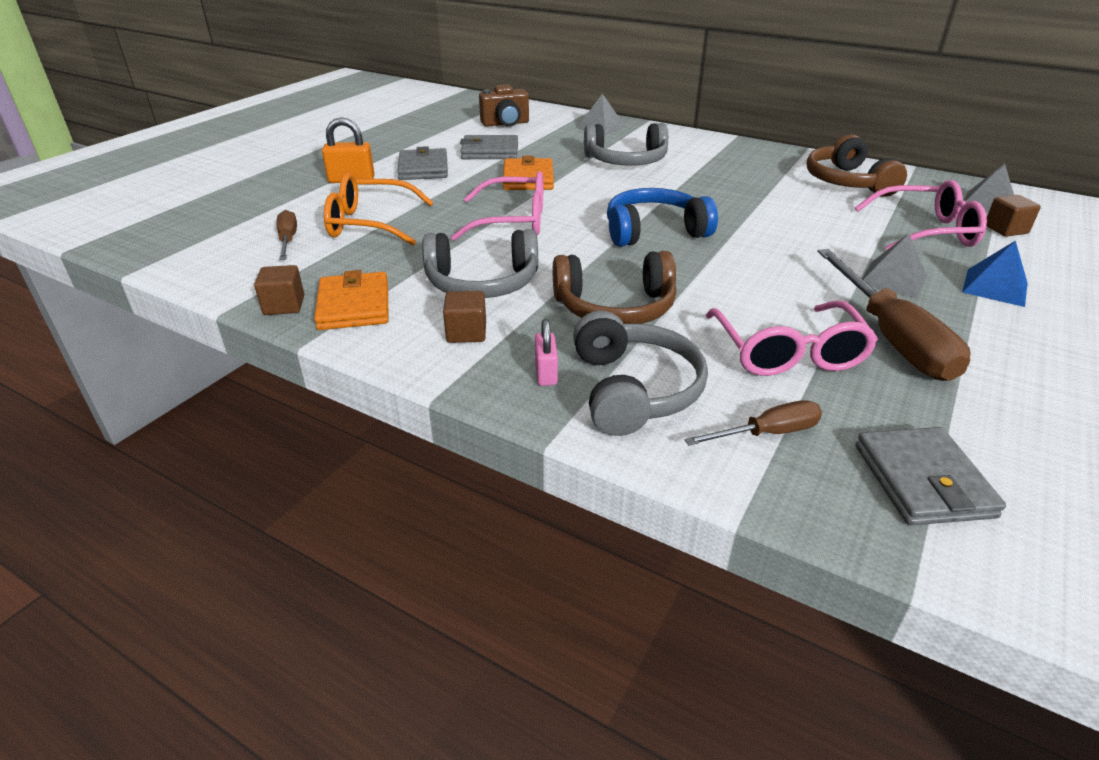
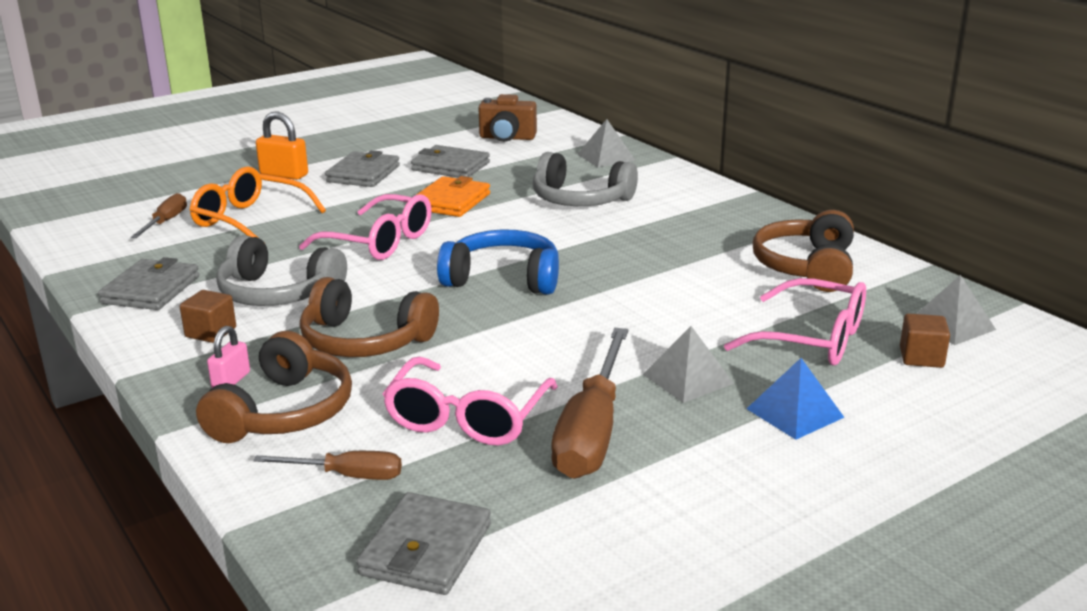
camera: 25 degrees right, 10 degrees down
(284, 305) = (99, 278): brown cube -> none
(354, 306) = (151, 290): orange wallet -> grey wallet
(634, 390) = (284, 412): grey headphones -> brown headphones

